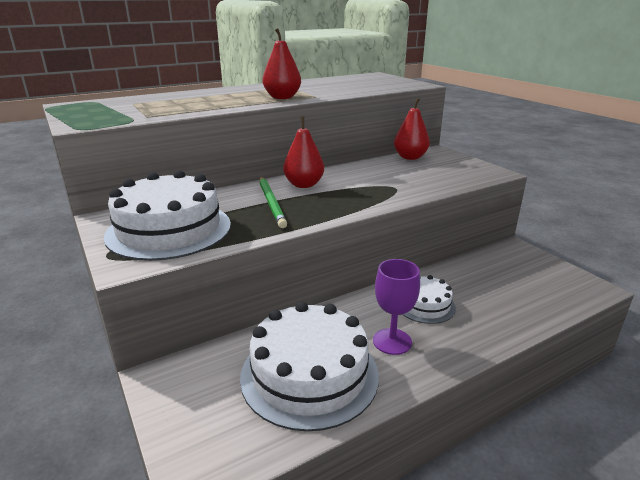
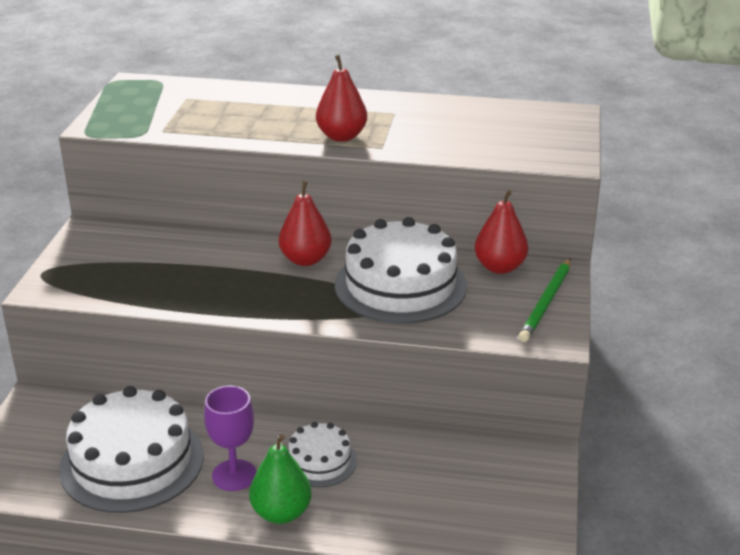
camera: 40 degrees right, 5 degrees up
(169, 230) = (114, 265): white cake -> white cake (400, 285)
(271, 203) = (237, 271): green pencil -> green pencil (546, 302)
(457, 346) = (281, 513): none -> green pear

